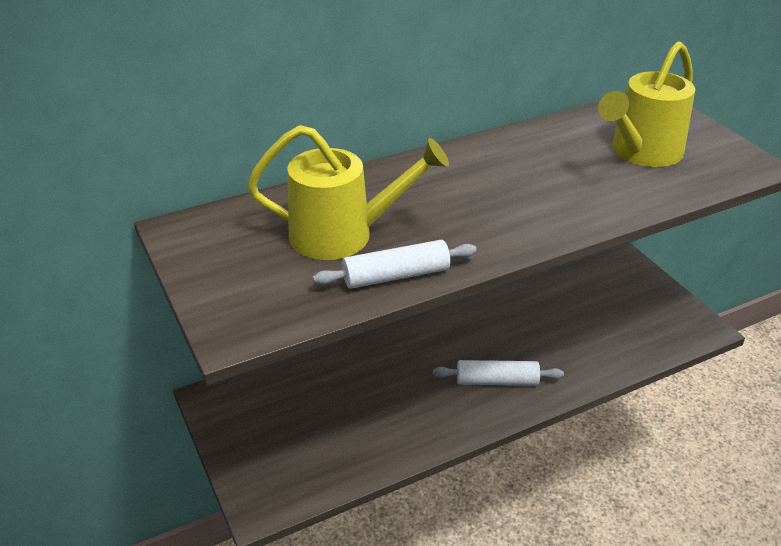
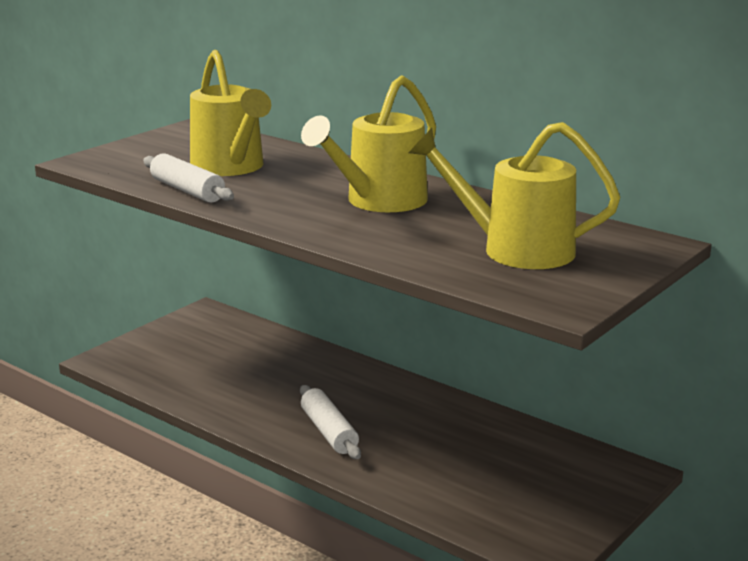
camera: 65 degrees right, 15 degrees down
(501, 181) = (378, 202): none -> yellow watering can

